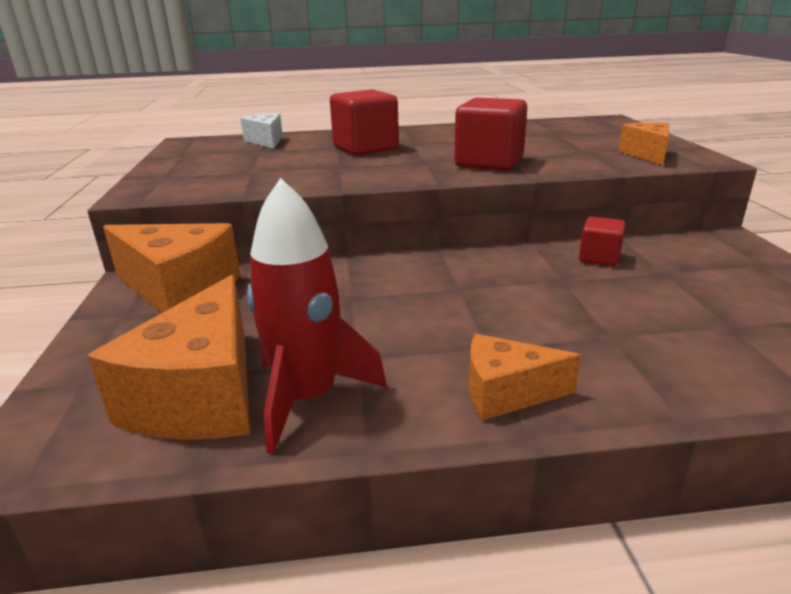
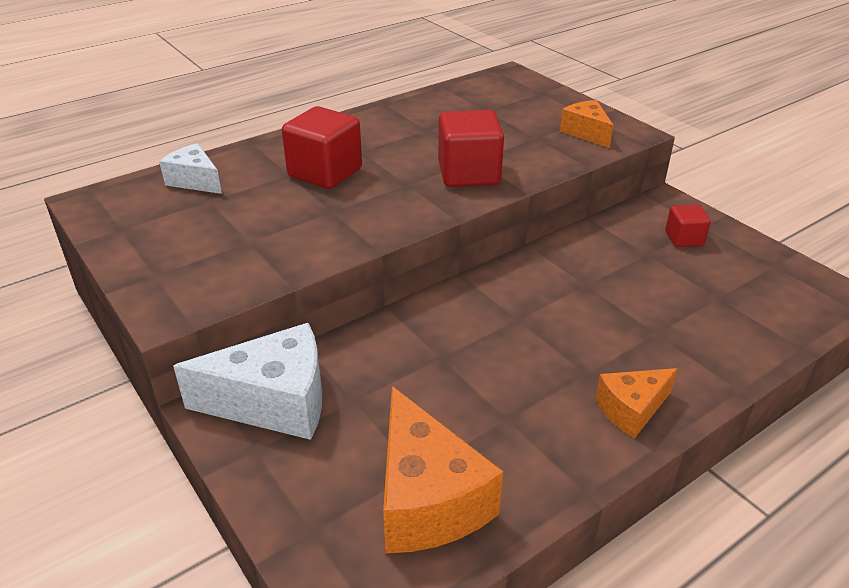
camera: 30 degrees left, 10 degrees up
(179, 290) = (274, 402): orange cheese -> white cheese
(308, 398) = (508, 468): red rocket -> none
(599, 258) = (593, 250): red cube -> red cube (684, 238)

